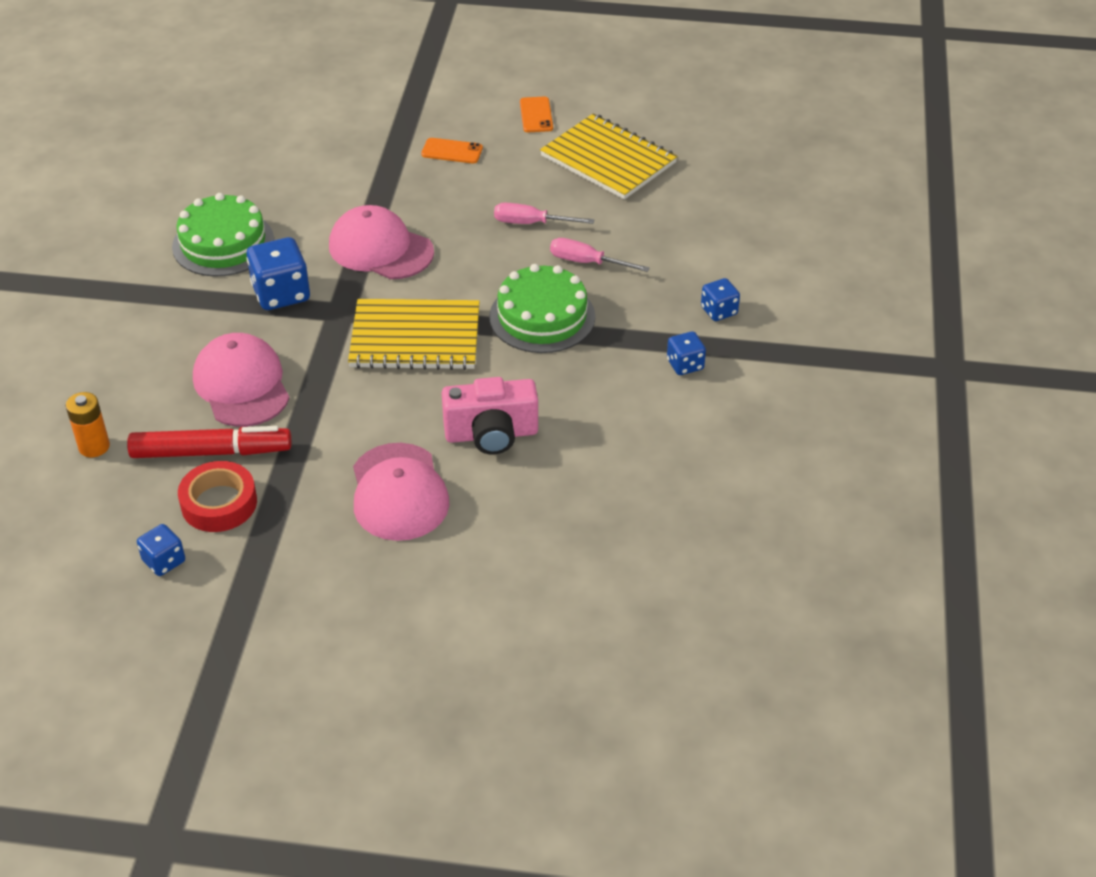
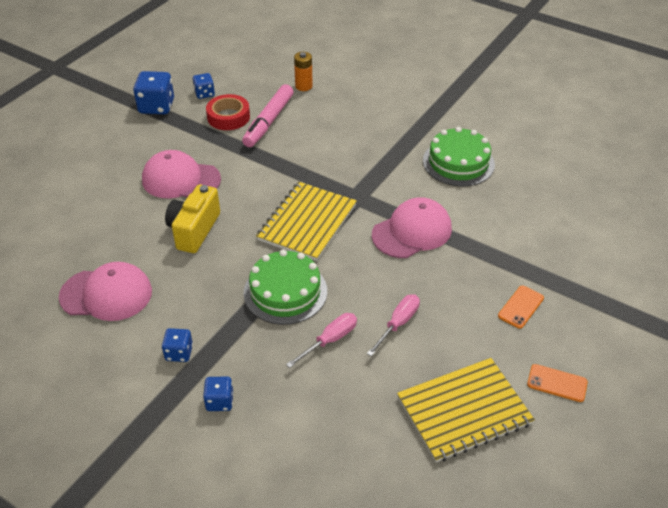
camera: 115 degrees right, 0 degrees up
(211, 452) = (268, 122): red marker -> pink marker
(241, 385) = (315, 142): pink cap -> pink cap (106, 294)
(281, 294) = (390, 175): blue dice -> blue dice (156, 106)
(491, 434) = (194, 230): pink camera -> yellow camera

